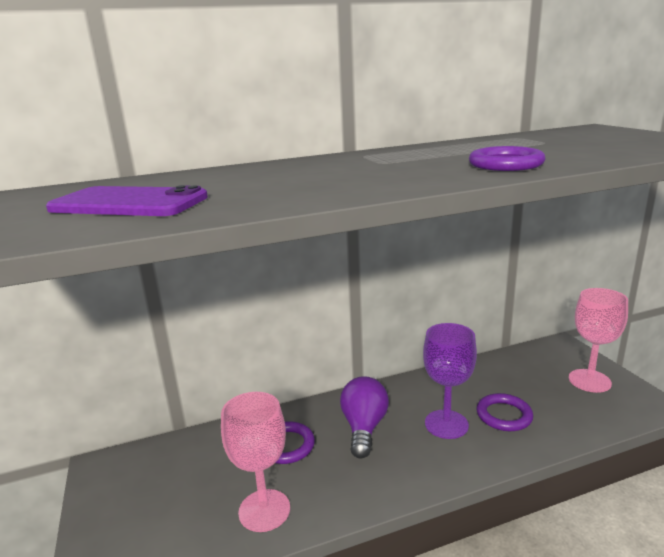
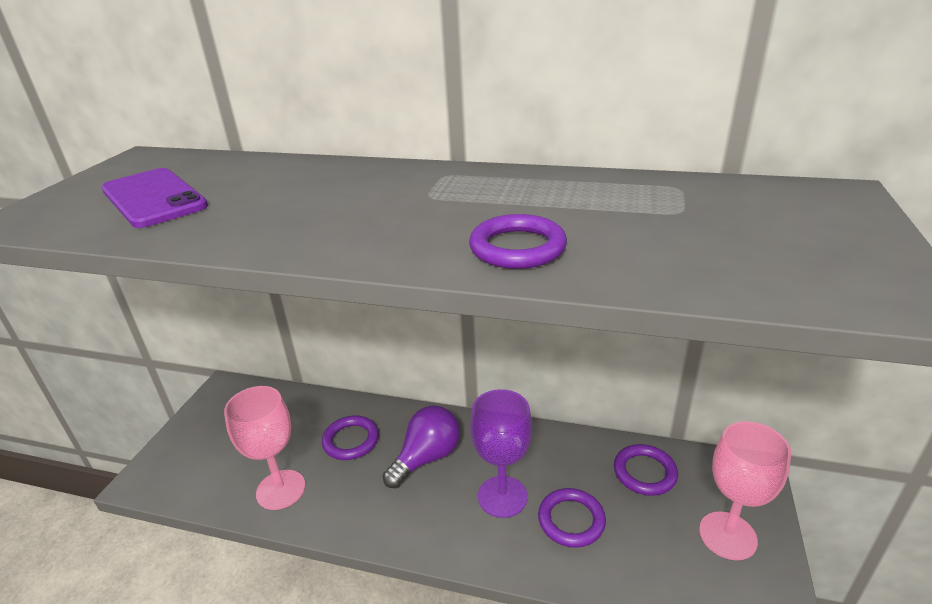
camera: 35 degrees right, 10 degrees up
(511, 370) = (644, 472): none -> purple ring

